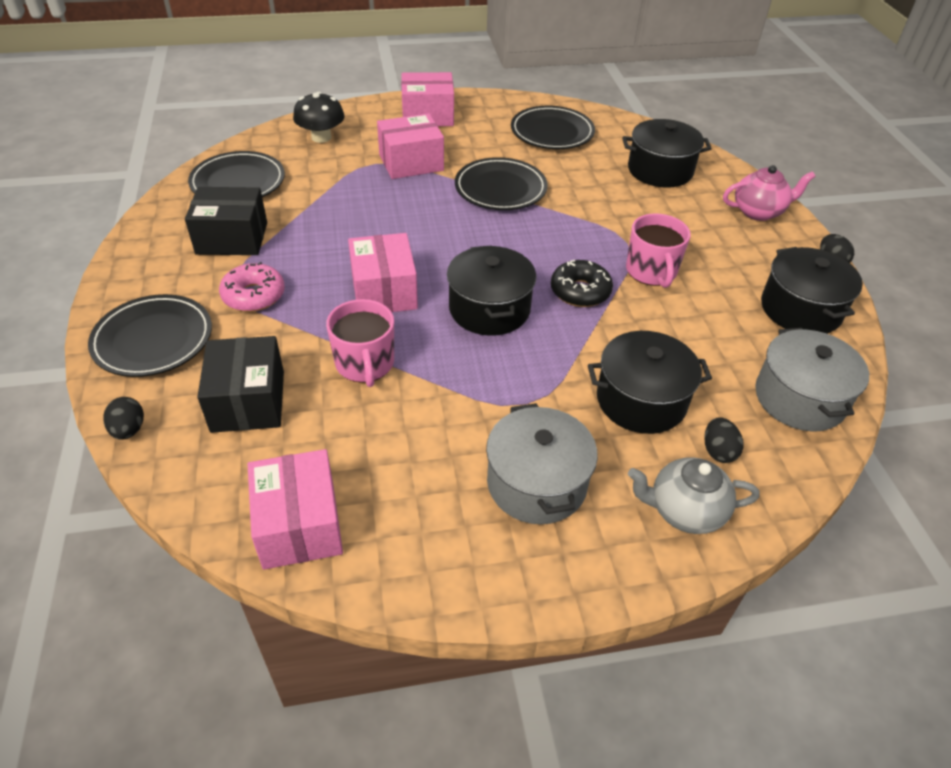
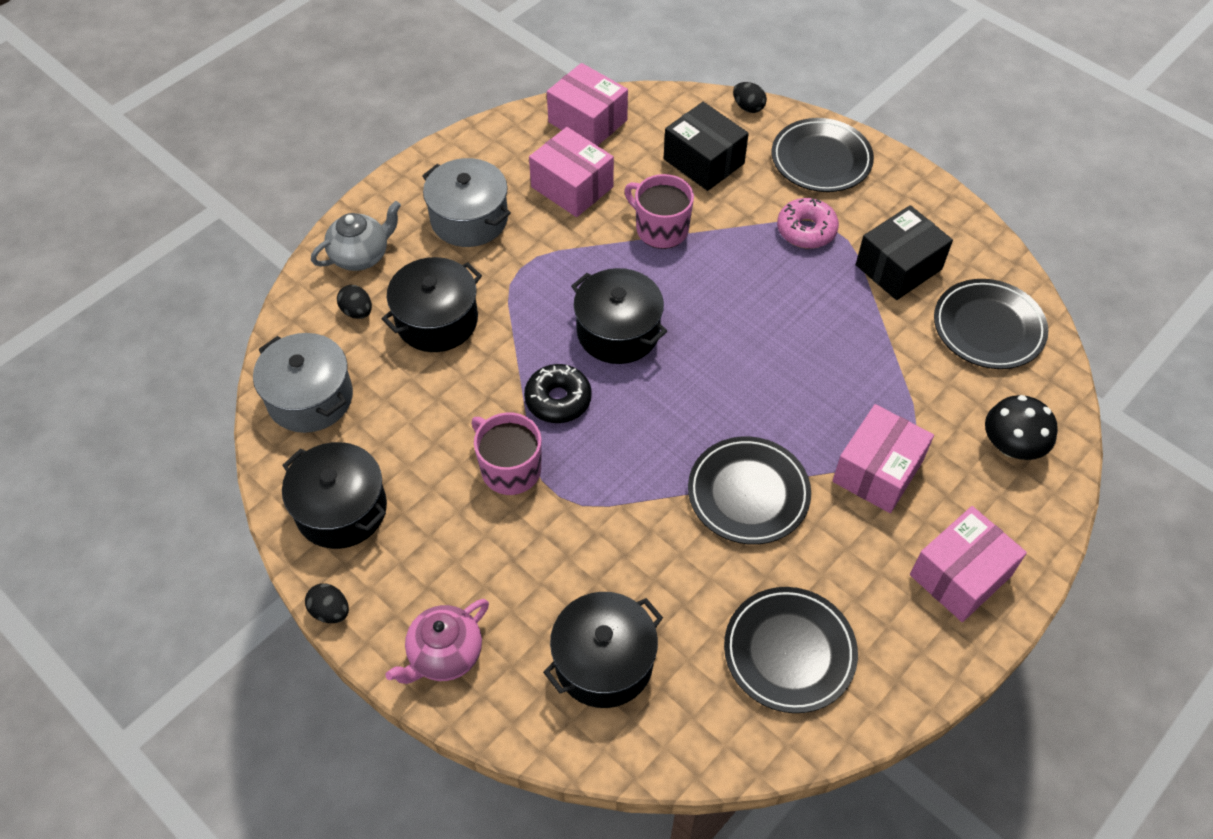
camera: 145 degrees right, 10 degrees up
(384, 291) = (717, 295): pink box -> pink box (572, 187)

